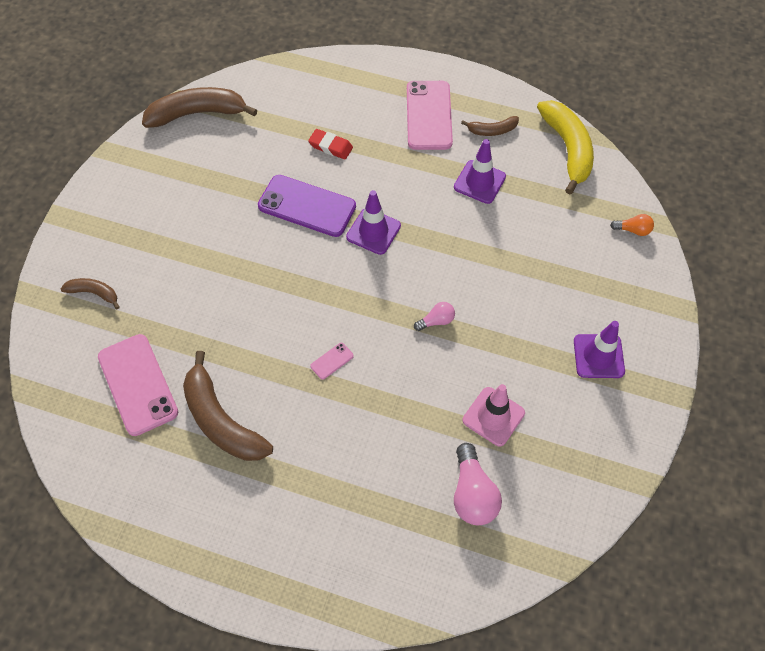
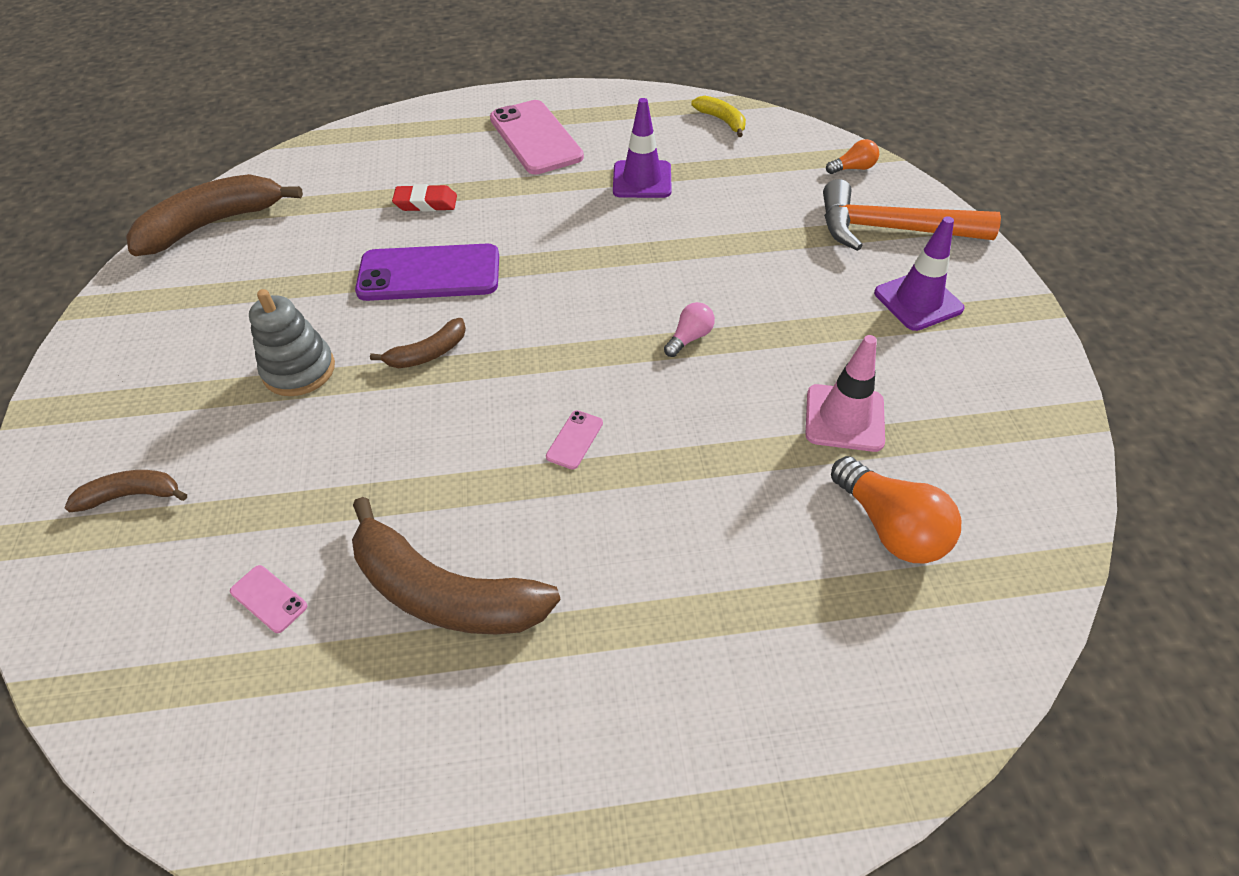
camera: 25 degrees left, 10 degrees down
(138, 384) = (269, 599): pink phone -> pink phone, size x0.41
(205, 247) = (299, 370): none -> grey stacking toy
(373, 231) = (539, 271): purple traffic cone -> none
(472, 493) = (890, 526): pink light bulb -> orange light bulb
(492, 130) = (622, 129): brown banana -> brown banana (428, 353)
(567, 149) = (722, 121): yellow banana -> yellow banana, size x0.51
(621, 293) = (890, 229): none -> orange hammer

